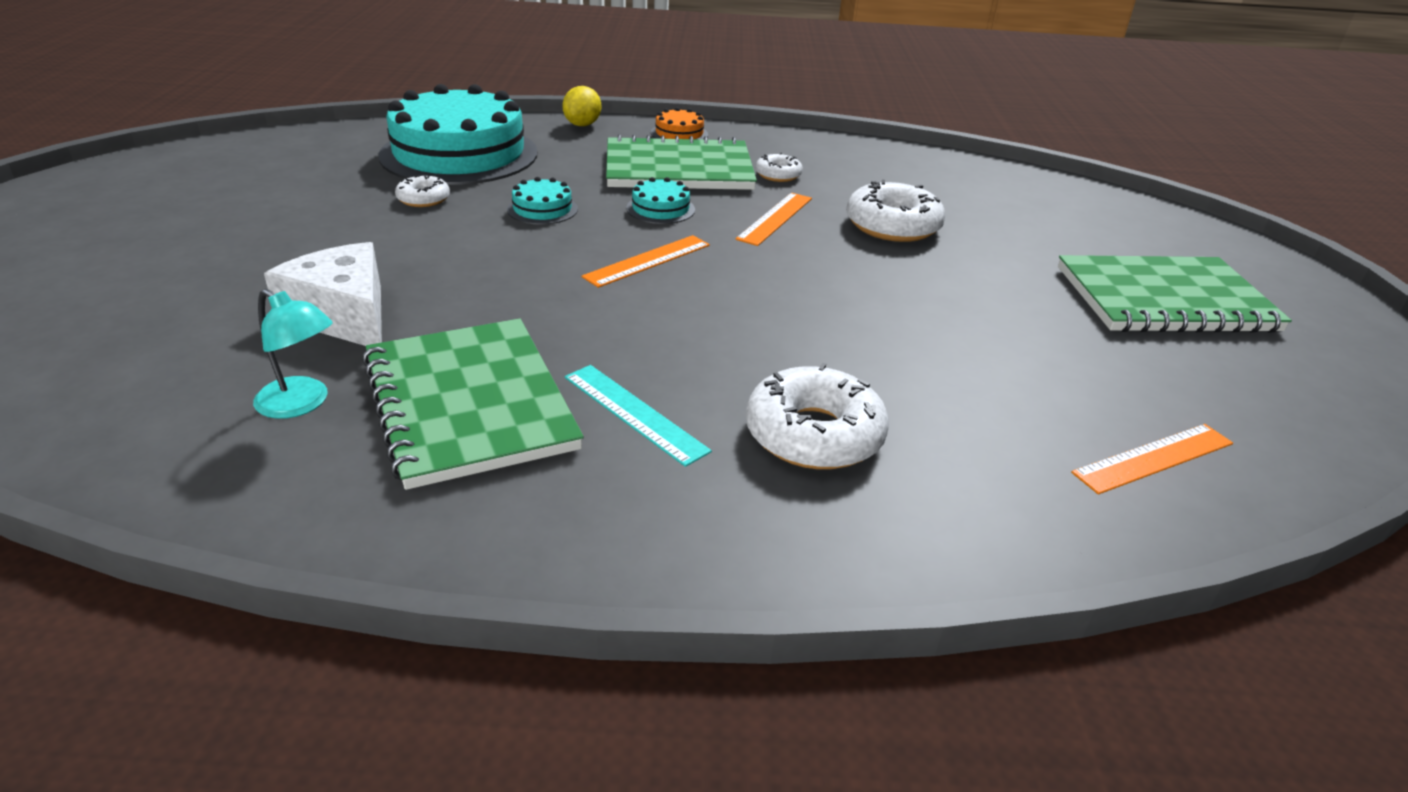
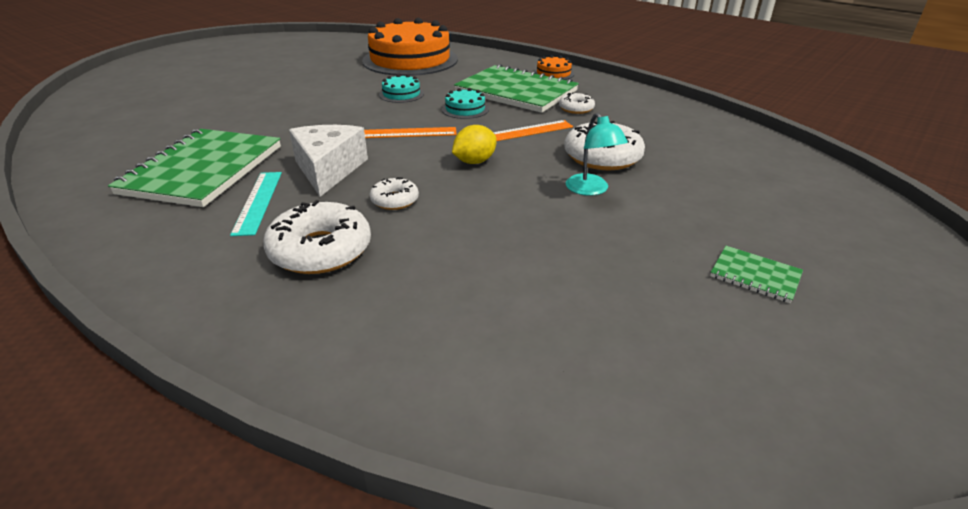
camera: 40 degrees right, 0 degrees up
(302, 404) = (149, 146): turquoise lamp -> turquoise lamp (591, 190)
(344, 315) = (229, 117): white cheese -> white cheese (328, 169)
(423, 199) = (355, 76): white donut -> white donut (394, 200)
(459, 154) = (410, 60): turquoise cake -> orange cake
(582, 125) = (502, 58): yellow lemon -> yellow lemon (474, 162)
(1154, 458) = (513, 372): orange ruler -> none
(1165, 299) = (755, 276): green notebook -> green notebook, size x0.43

